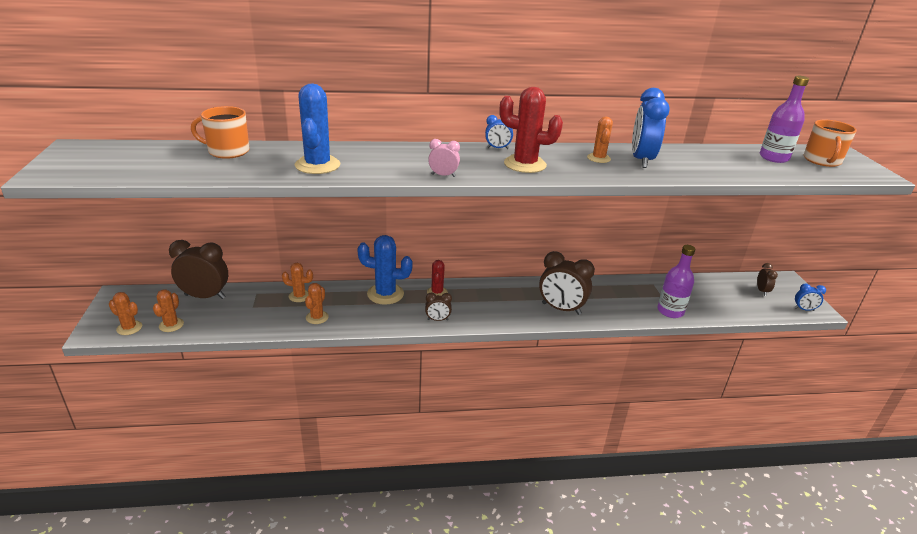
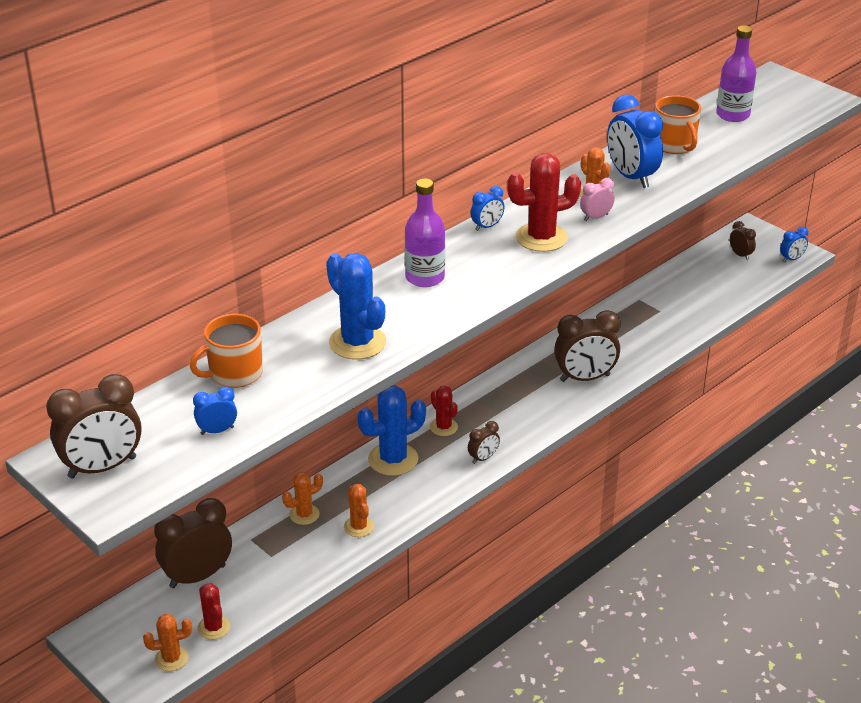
camera: 35 degrees left, 5 degrees up
(81, 159) = (102, 467): none -> brown clock
(164, 169) = (217, 431): none -> blue clock
(171, 325) = (214, 627): orange cactus -> red cactus
(443, 175) = (492, 292): pink clock -> pink clock (596, 217)
(670, 311) = (683, 325): purple bottle -> purple bottle (425, 277)
(822, 160) = (773, 99): orange mug -> orange mug (674, 145)

